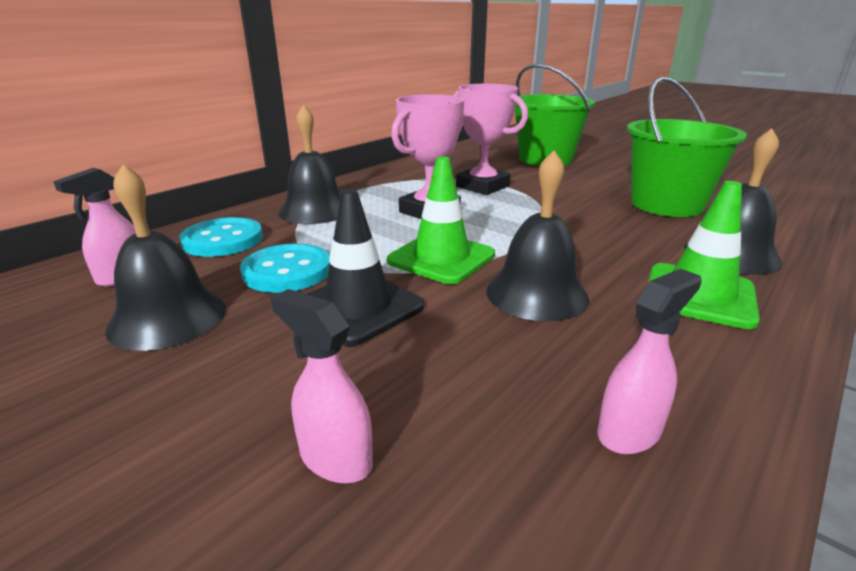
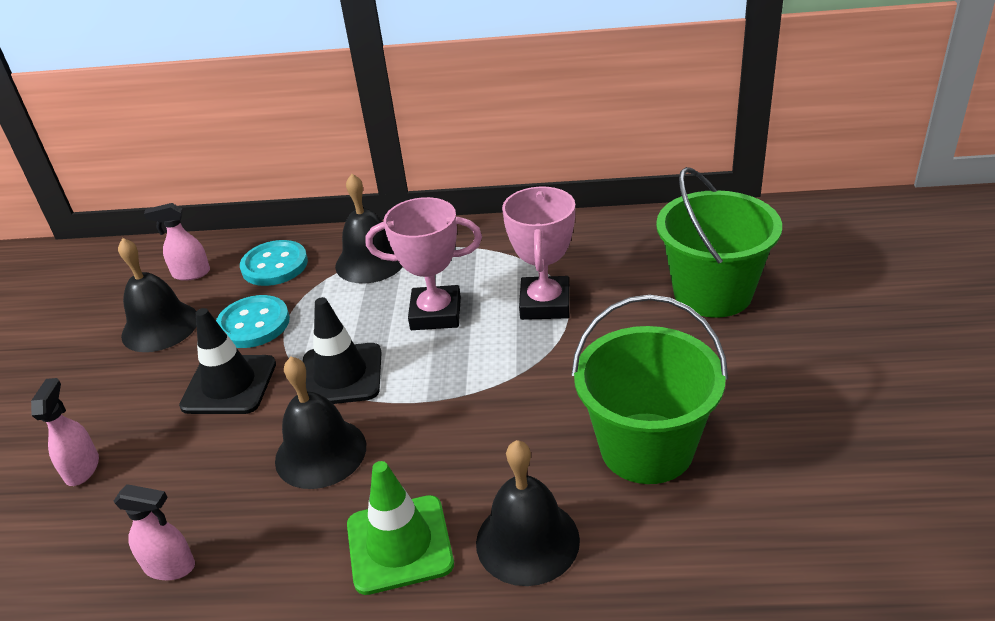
camera: 55 degrees right, 10 degrees up
(441, 258) = (340, 375): green traffic cone -> black traffic cone

